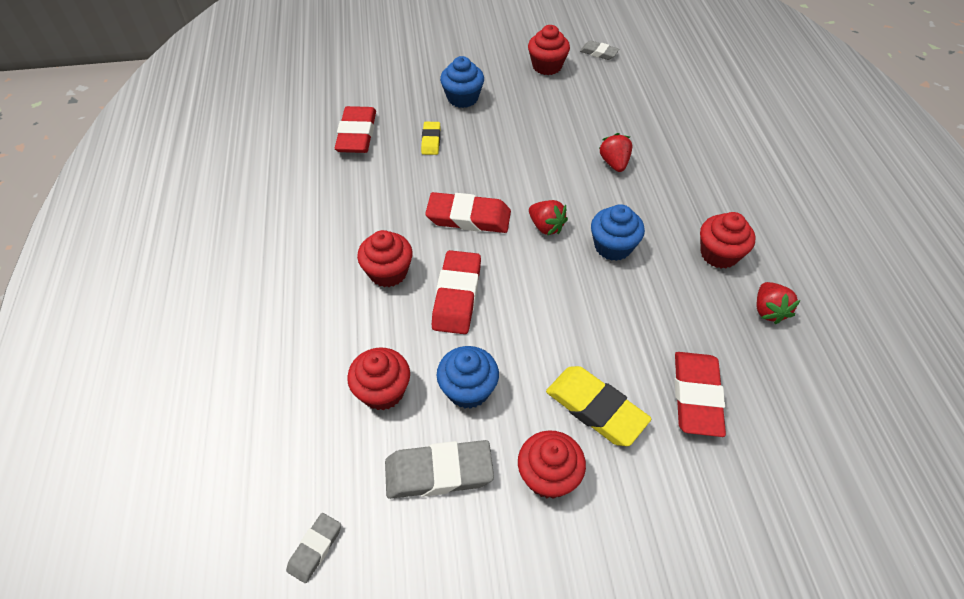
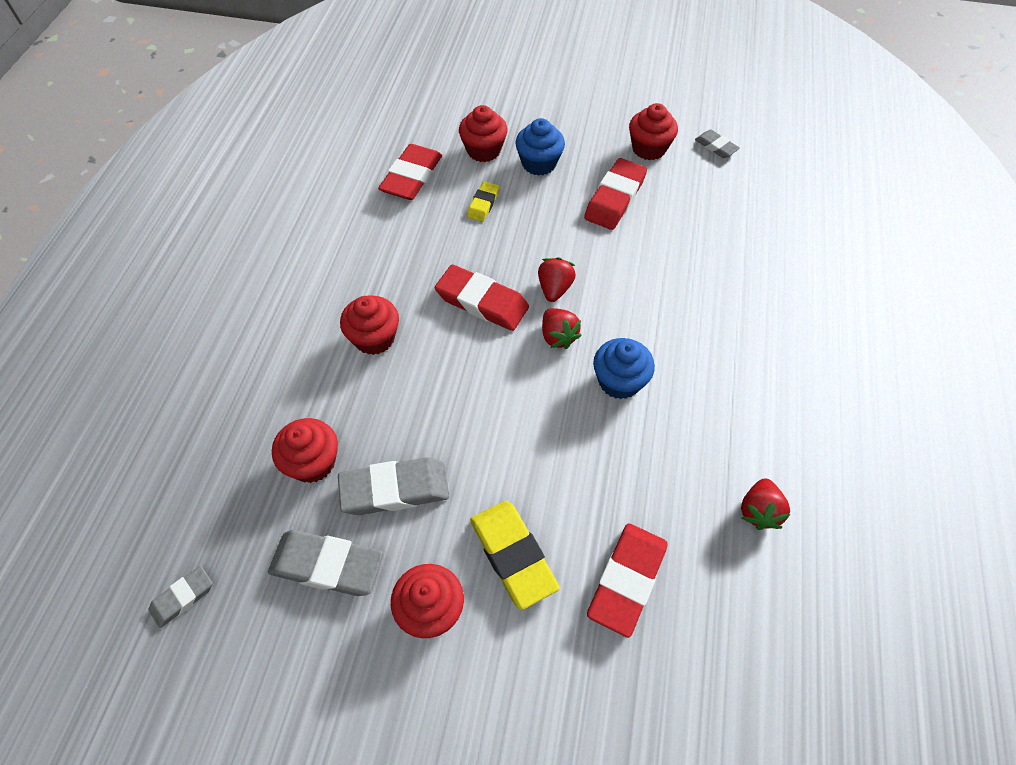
camera: 20 degrees right, 5 degrees up
(457, 296) = (430, 385): red eraser -> red eraser (615, 198)
(468, 389) = (395, 489): blue cupcake -> grey eraser
(614, 163) = (668, 284): red strawberry -> red strawberry (554, 289)
(719, 254) = (735, 426): red cupcake -> red cupcake (483, 150)

